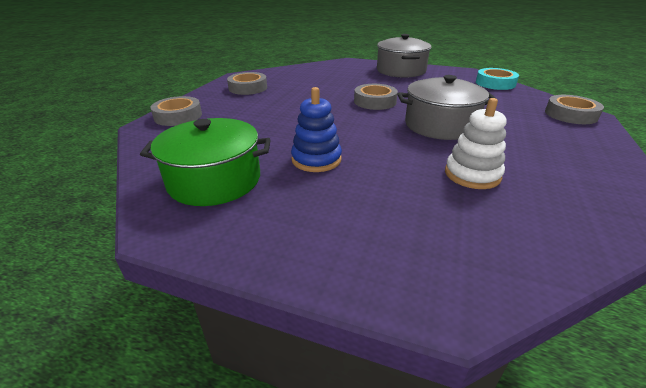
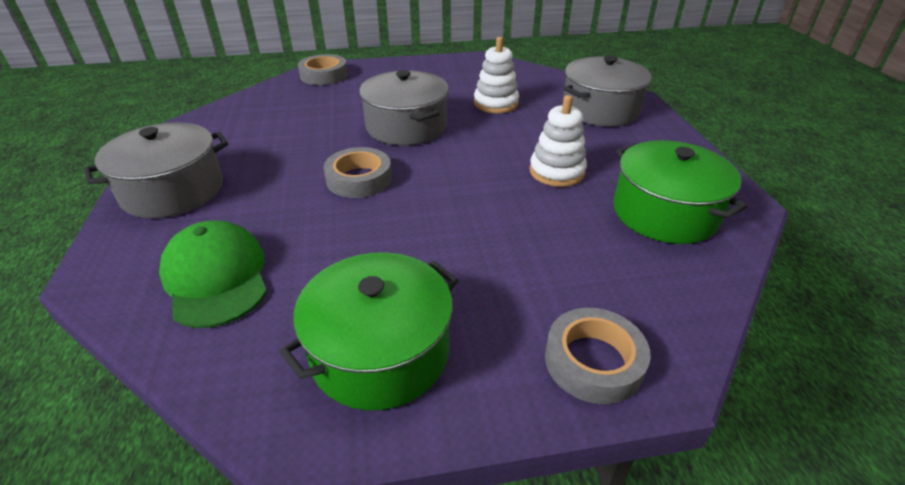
camera: 120 degrees left, 5 degrees up
(248, 88) = (380, 352): grey tape -> green pot
(316, 159) = (556, 172): blue stacking toy -> white stacking toy
(325, 73) = (216, 277): none -> green cap
(420, 242) = (600, 109): none -> grey pot
(495, 83) = (227, 112): turquoise tape -> none

